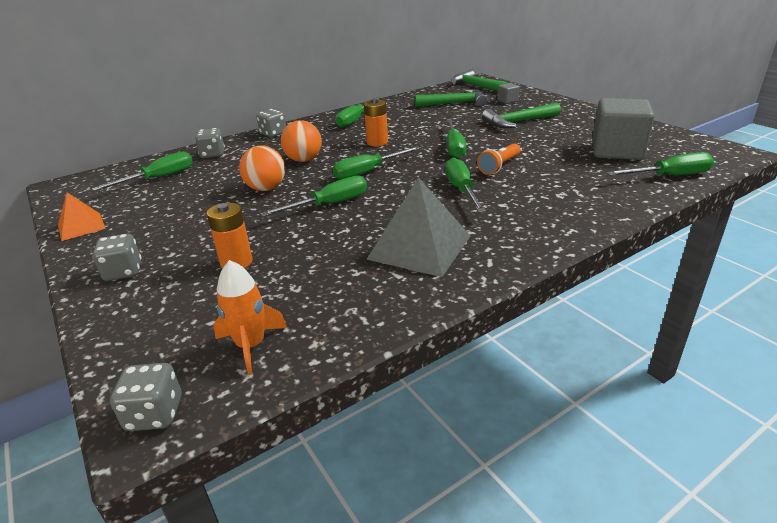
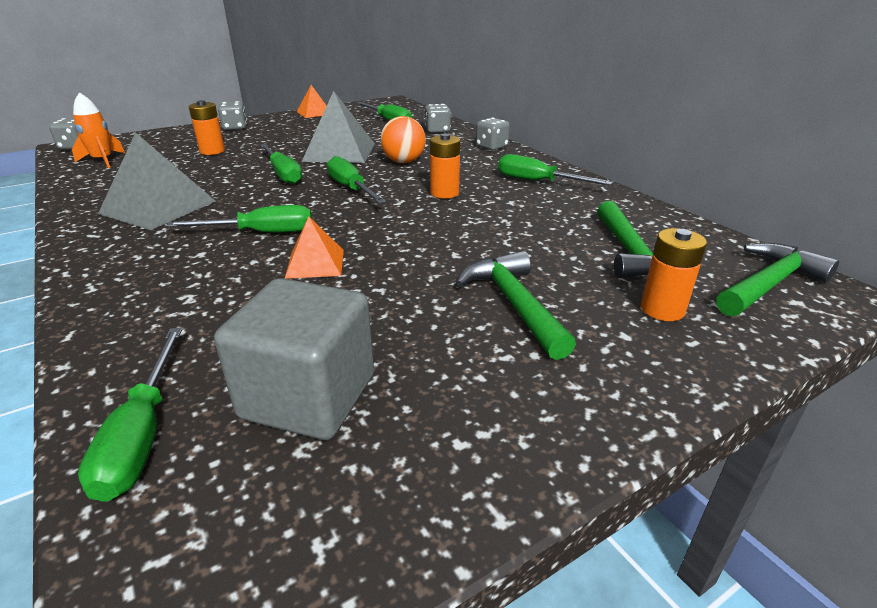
camera: 90 degrees right, 0 degrees up
(266, 188) = (340, 152): orange ball -> grey pyramid
(454, 148) = (404, 237): green screwdriver -> none
(499, 166) = (315, 263): orange flashlight -> orange pyramid
(507, 101) = (662, 309): grey cube -> orange battery

